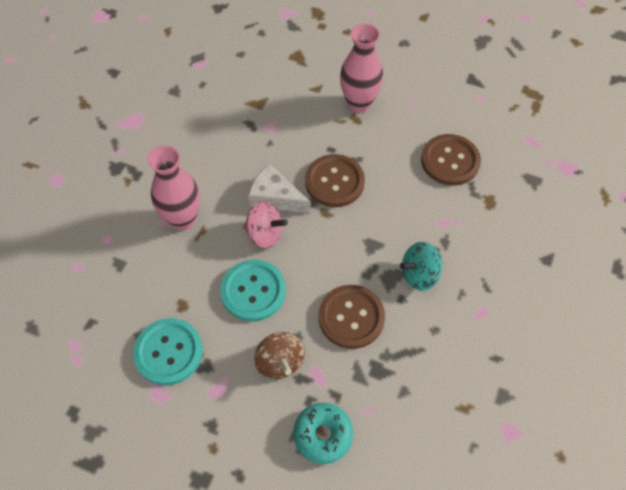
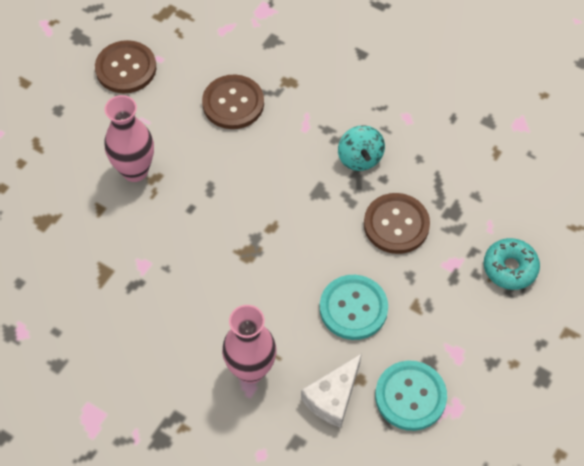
camera: 80 degrees left, 0 degrees up
(265, 234) = (287, 288): pink spinning top -> none
(275, 197) = (242, 272): white cheese -> white cheese (333, 397)
(280, 362) = (434, 293): brown spinning top -> none
(334, 182) = (235, 212): brown button -> brown button (126, 68)

